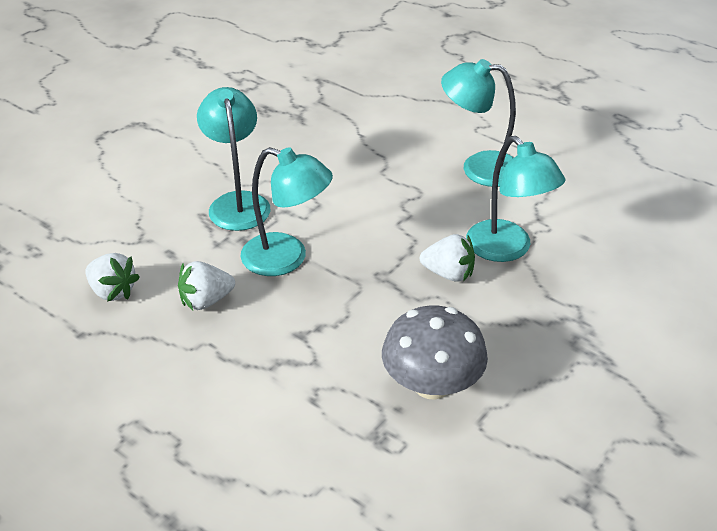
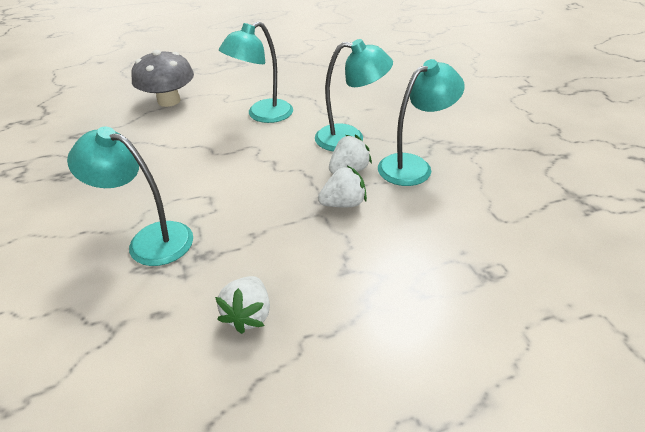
camera: 55 degrees left, 0 degrees up
(112, 291) = (160, 387): white strawberry -> white strawberry (343, 203)
(287, 259) = (250, 240): turquoise lamp -> turquoise lamp (413, 166)
(432, 384) = (450, 224): grey mushroom -> grey mushroom (169, 101)

